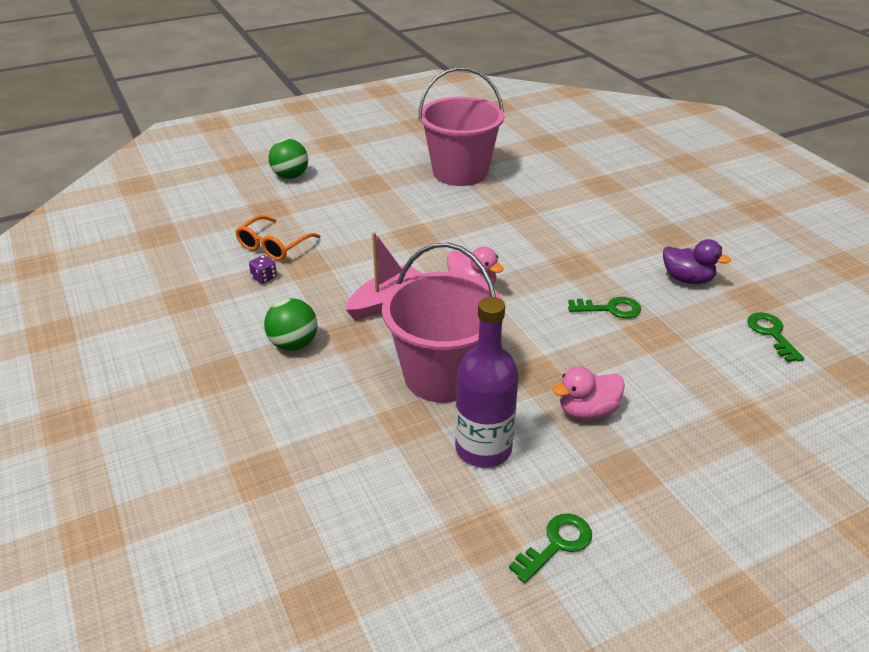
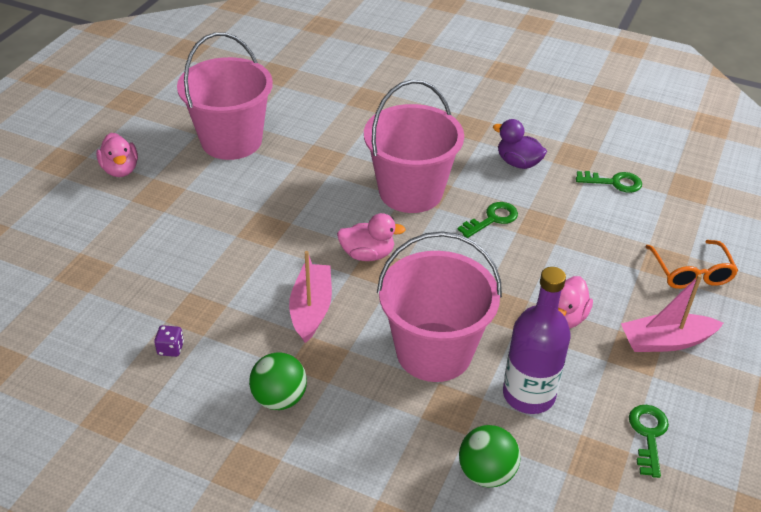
camera: 40 degrees left, 5 degrees up
(273, 246) = (139, 310): orange glasses -> orange glasses (691, 273)
(290, 176) = (61, 223): green ball -> green ball (486, 473)
(363, 161) = (120, 170): none -> pink duck
(560, 259) = (411, 192): none -> pink bucket
(669, 483) = (666, 341): none -> pink boat
(687, 279) = (518, 163): purple duck -> purple duck turned 135 degrees counterclockwise
(771, 334) = (614, 182): green key -> green key turned 150 degrees clockwise

